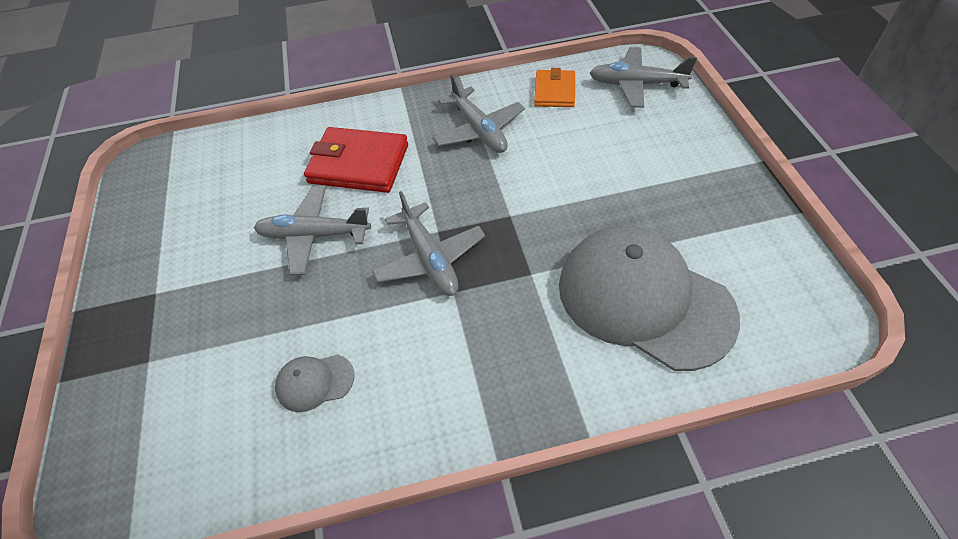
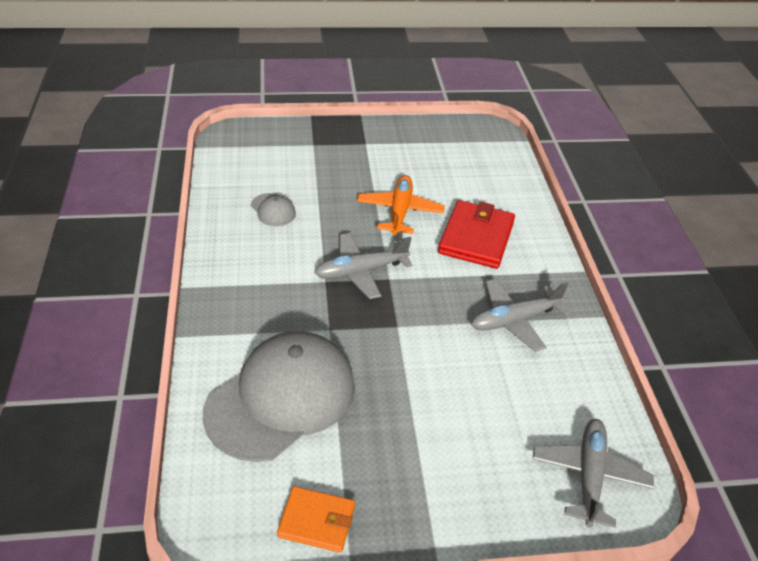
camera: 90 degrees right, 10 degrees down
(314, 235) = (400, 211): grey plane -> orange plane
(315, 382) = (273, 210): grey cap -> grey cap turned 150 degrees clockwise
(554, 91) = (576, 392): orange wallet -> orange wallet (317, 521)

